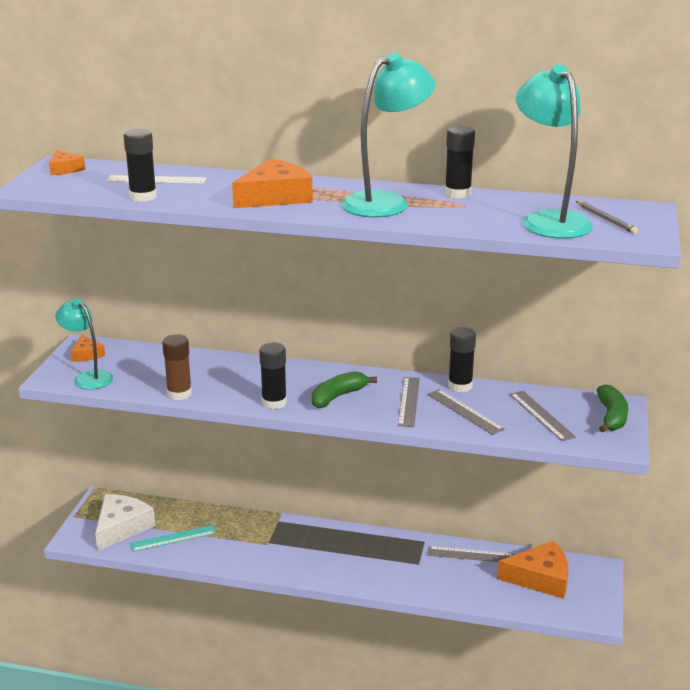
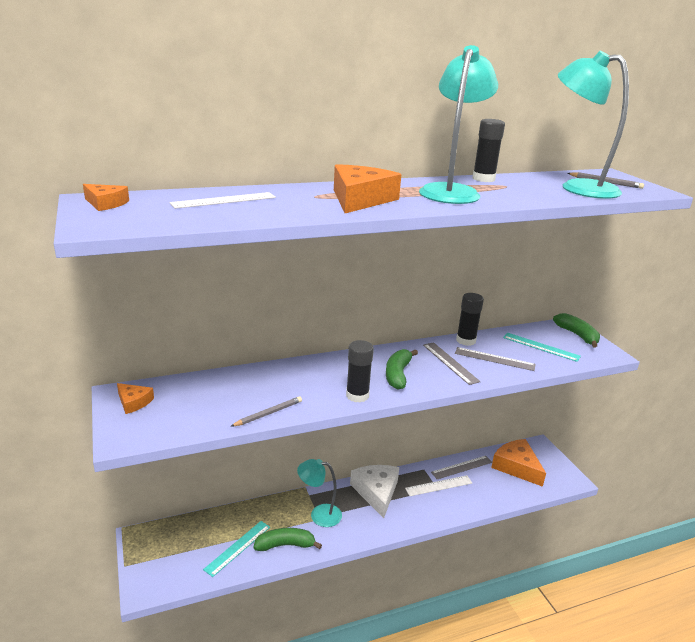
camera: 35 degrees left, 0 degrees up
(88, 377) = (161, 425): turquoise lamp -> turquoise lamp (319, 514)
(121, 527) = (181, 557): white cheese -> white cheese (376, 492)
(143, 197) = (240, 216): black glue stick -> none
(179, 393) = (268, 413): brown glue stick -> grey pencil
(215, 552) = (285, 545): none -> green banana
(423, 562) = (439, 486): none -> white ruler
(540, 578) = (516, 467): orange cheese -> orange cheese turned 90 degrees counterclockwise
(541, 415) = (541, 347): grey ruler -> turquoise ruler

